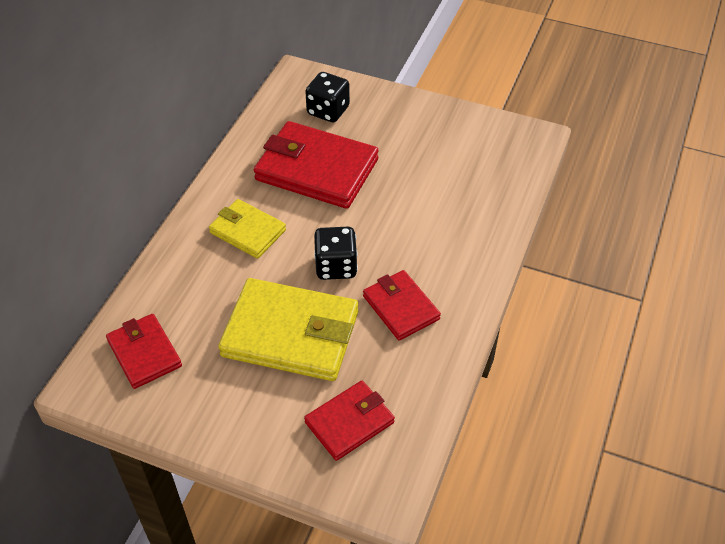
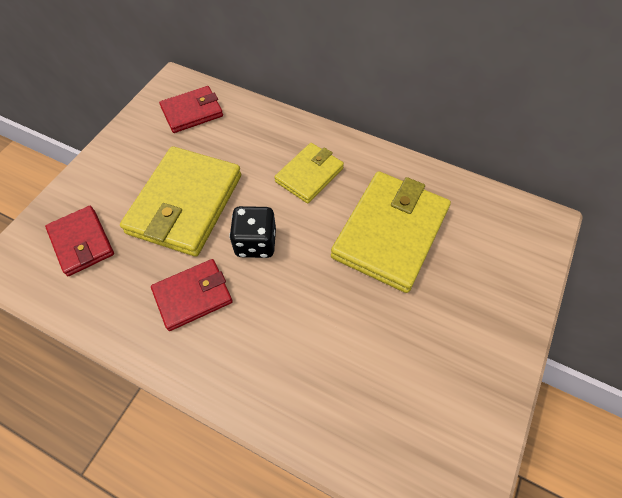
camera: 95 degrees right, 10 degrees up
(317, 169) = (390, 233): red wallet -> yellow wallet
(328, 111) = (485, 249): black dice -> none

